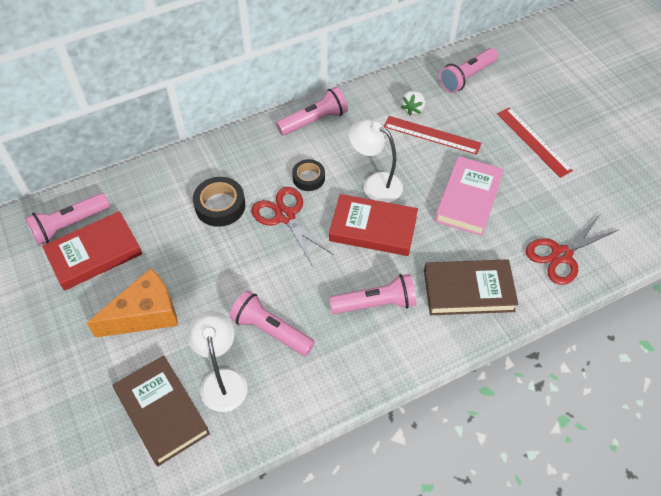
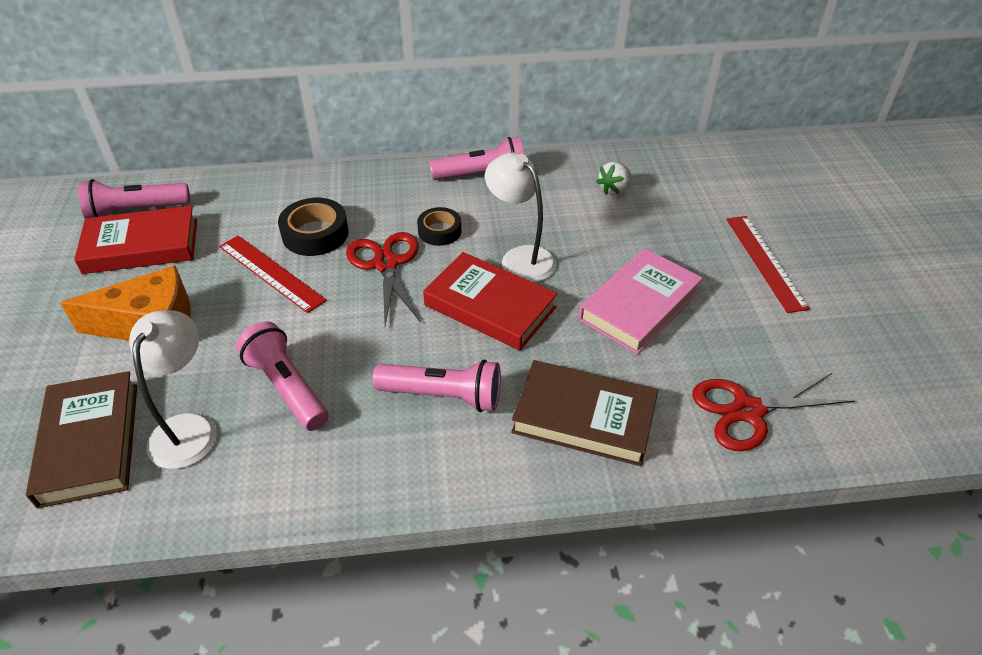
camera: 20 degrees right, 10 degrees down
(432, 135) = (624, 223): red ruler -> red ruler (271, 273)
(467, 77) = (703, 172): pink flashlight -> none

